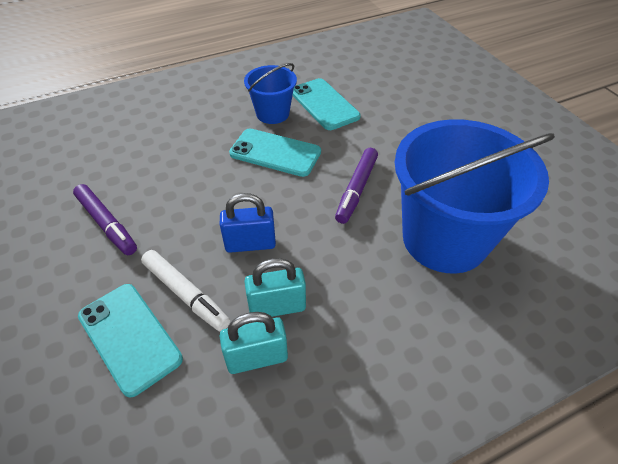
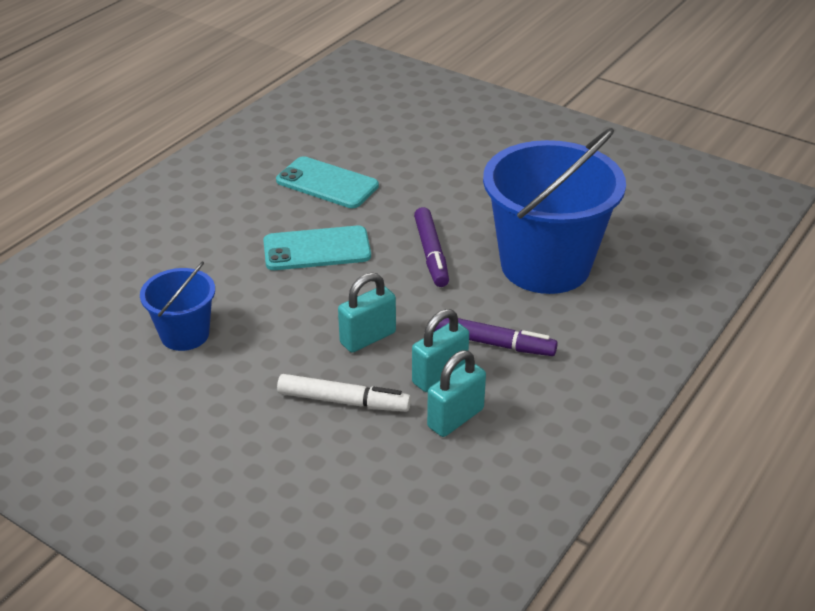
camera: 30 degrees left, 10 degrees down
(107, 224) = (196, 379): purple marker -> purple marker (492, 343)
(129, 337) = (322, 454): turquoise phone -> none
(250, 244) = (368, 338): blue padlock -> turquoise padlock
(272, 113) = (277, 211): blue bucket -> blue bucket (185, 334)

